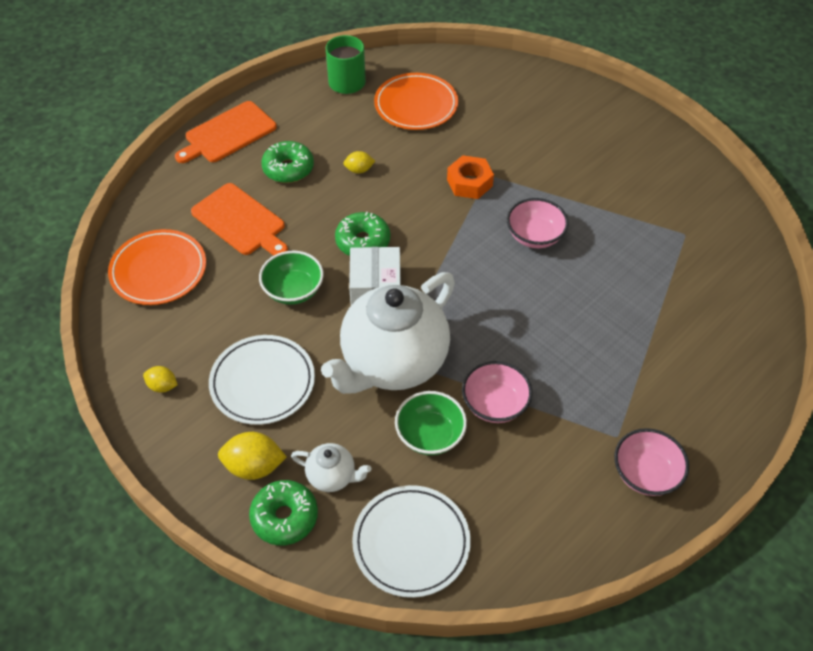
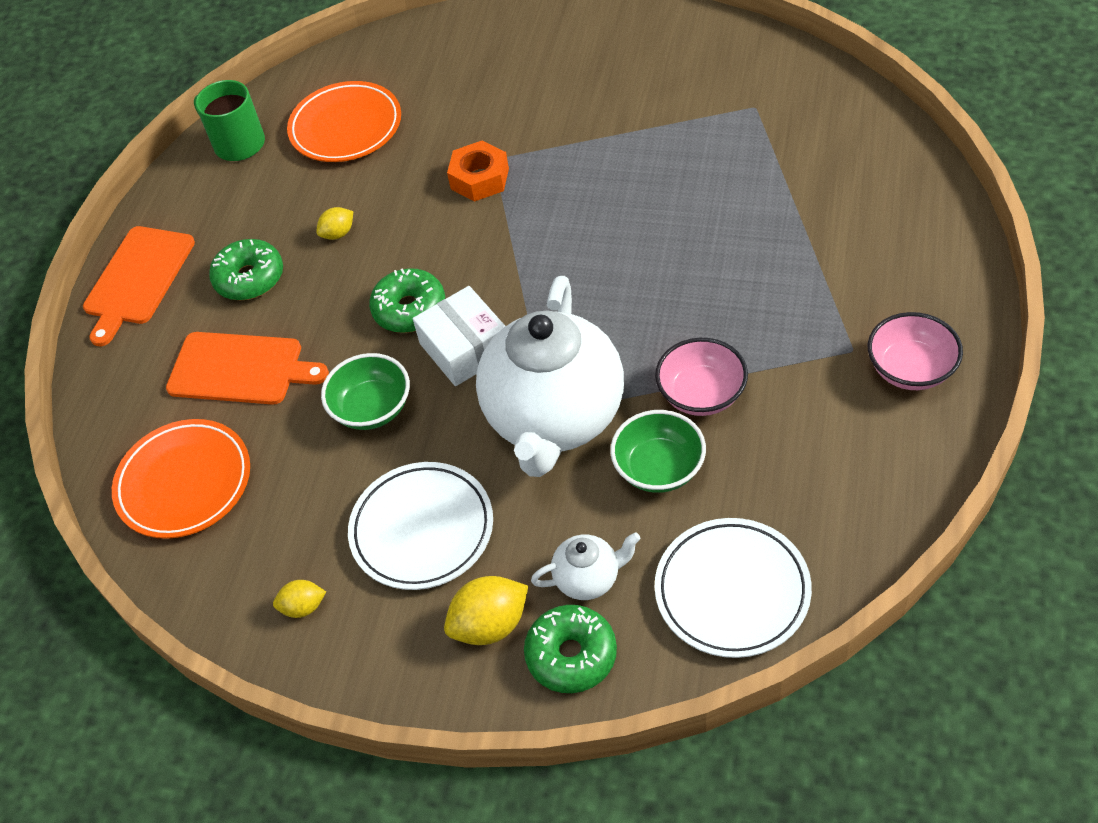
camera: 25 degrees left, 0 degrees up
(534, 236) = (599, 196): pink bowl -> none

